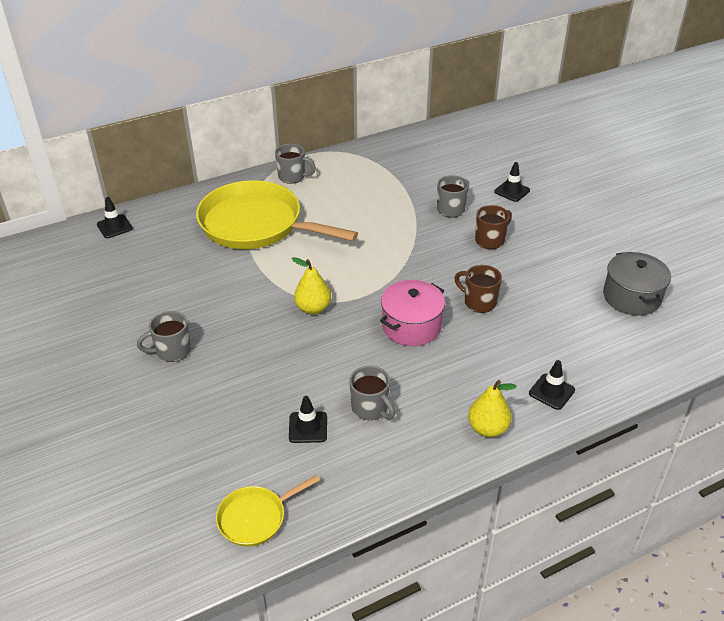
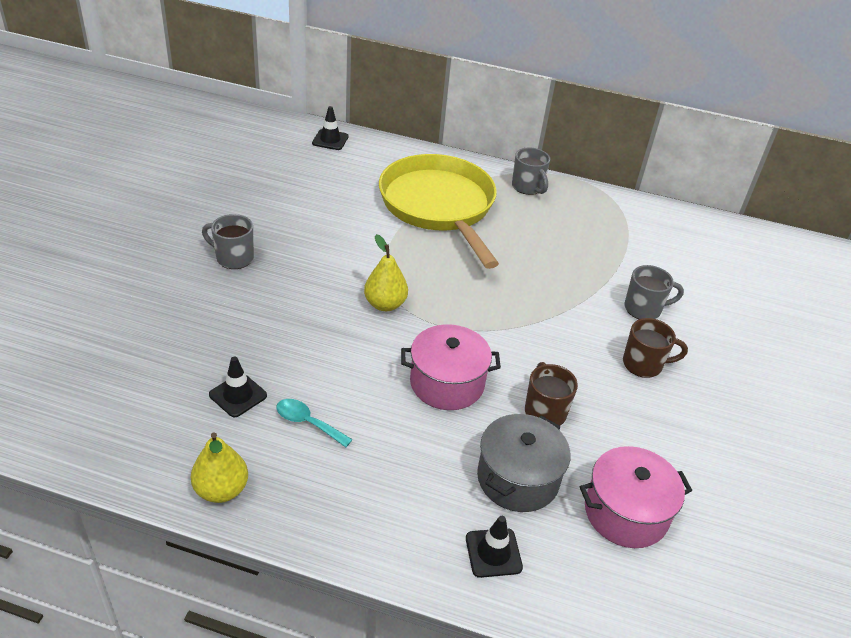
camera: 40 degrees right, 0 degrees up
(255, 517) = (99, 430): yellow pan -> none
(370, 408) = (307, 422): grey mug -> turquoise spoon
(488, 428) = (380, 530): yellow pear -> yellow pear (221, 490)
(512, 191) = (739, 335): black traffic cone -> none
(579, 322) = (626, 512): none -> pink pot
(631, 297) = (730, 537): grey pot -> grey pot (517, 478)

